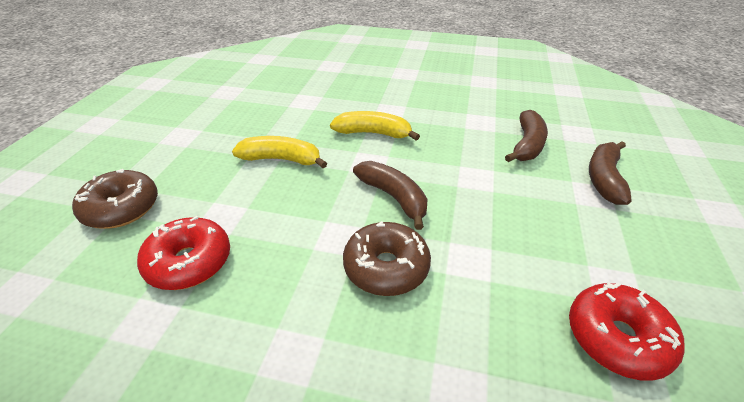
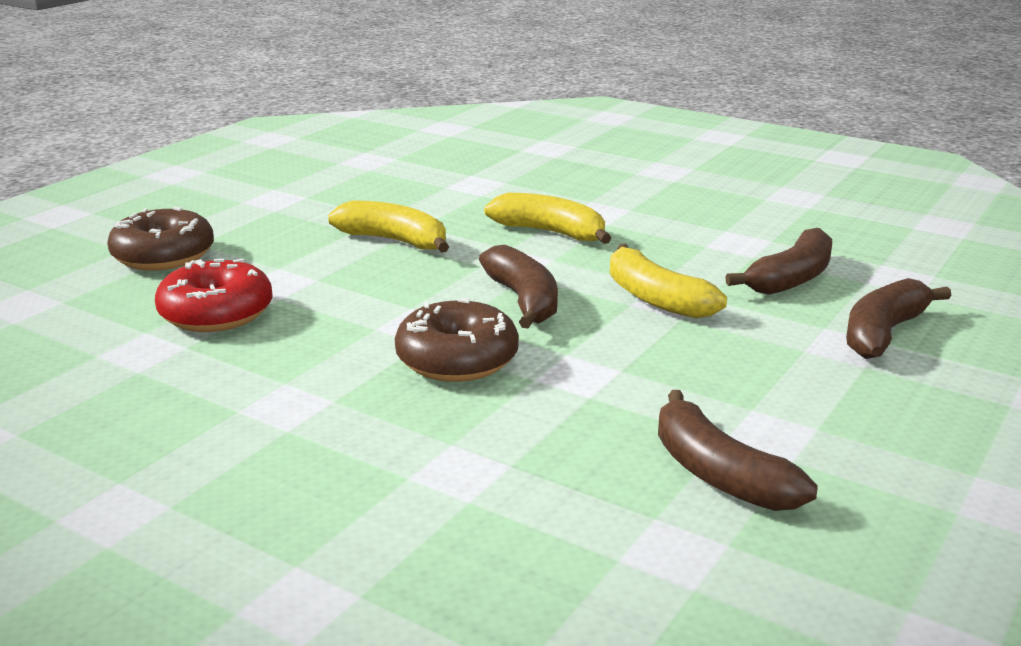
camera: 20 degrees right, 15 degrees down
(468, 177) = (655, 298): none -> yellow banana
(617, 338) = (718, 474): red donut -> brown banana

